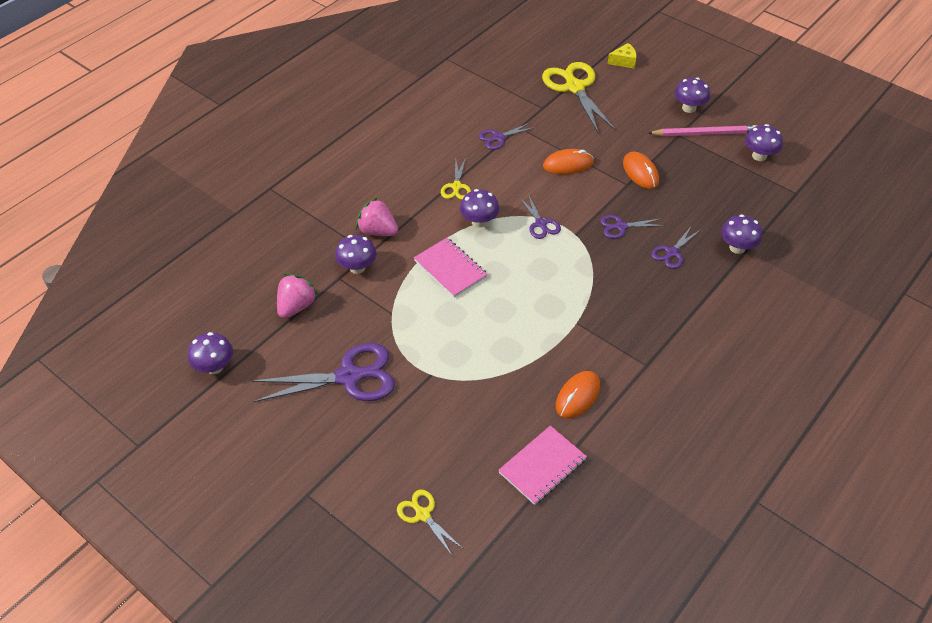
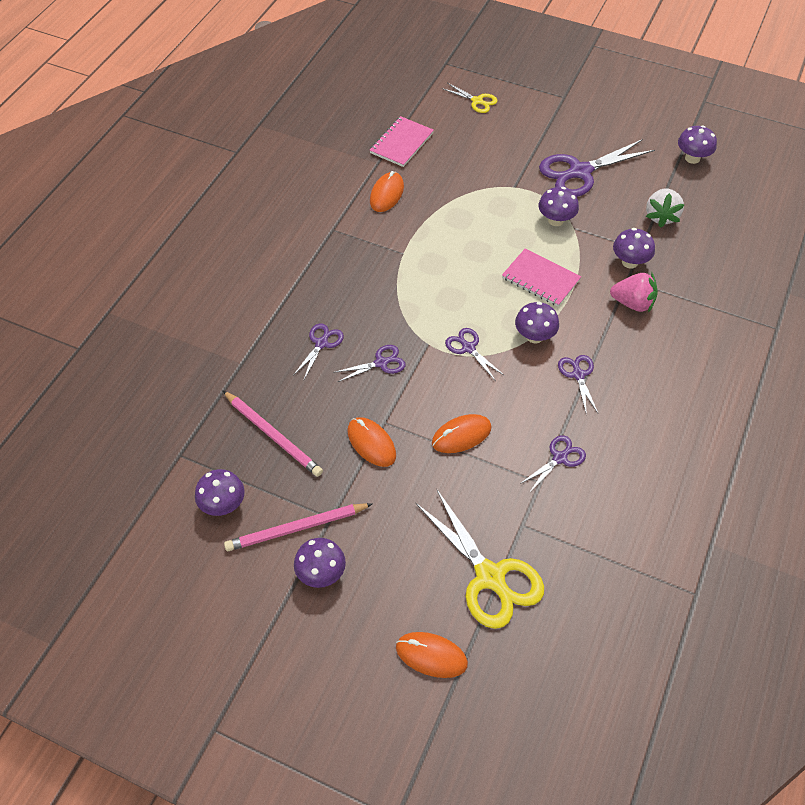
camera: 165 degrees right, 5 degrees up
(296, 306) = (661, 216): pink strawberry -> white strawberry
(456, 187) = (578, 374): yellow scissors -> purple scissors
(624, 61) = (431, 655): yellow cheese -> orange mouse
(719, 192) = (273, 435): none -> pink pencil
(737, 247) = (252, 364): purple mushroom -> purple mushroom (556, 220)

